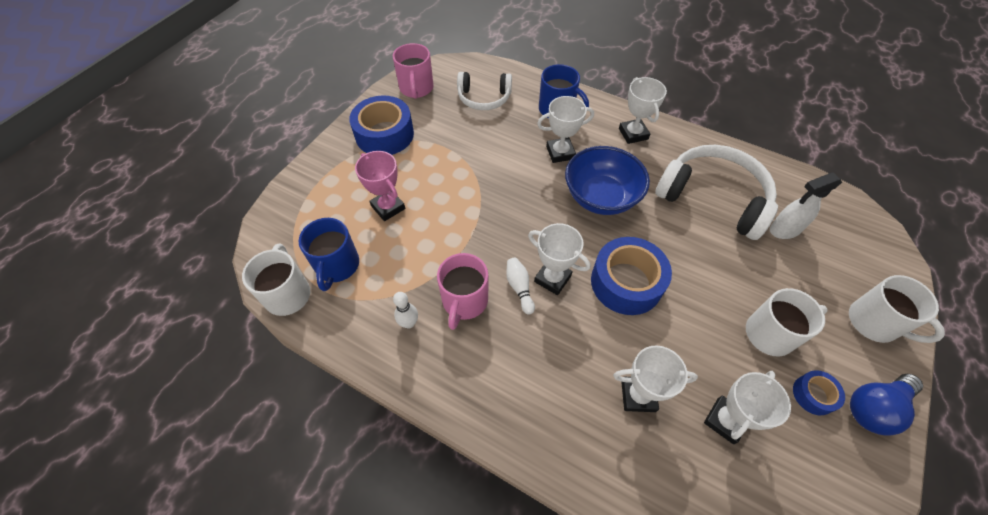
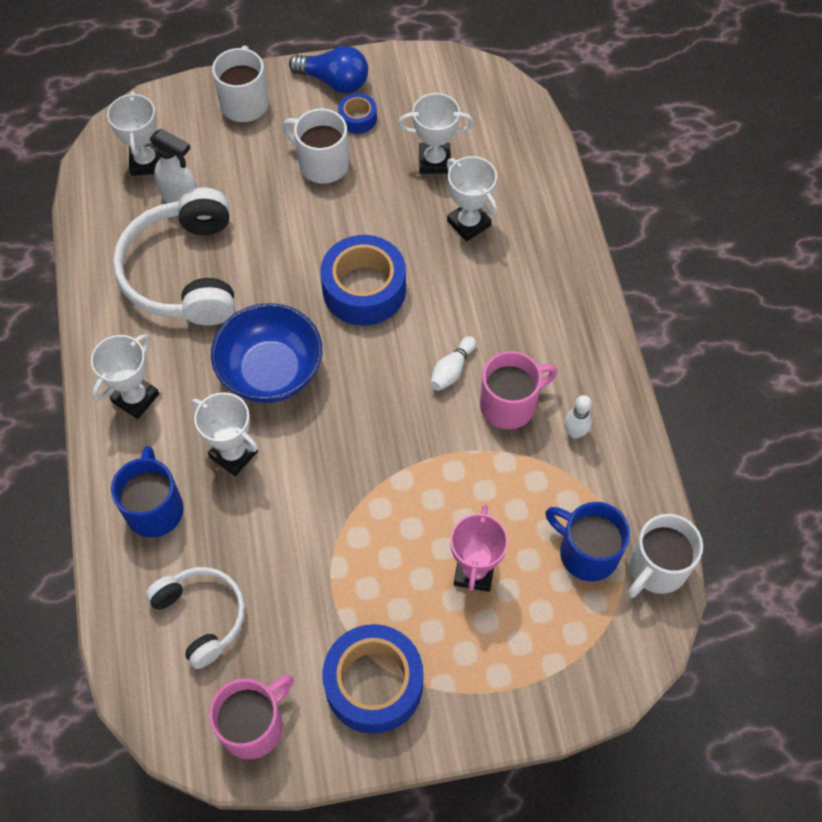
camera: 130 degrees left, 5 degrees up
(337, 266) = (586, 552): blue mug -> blue mug turned 105 degrees counterclockwise
(552, 278) = (416, 350): white trophy -> white trophy (146, 162)

